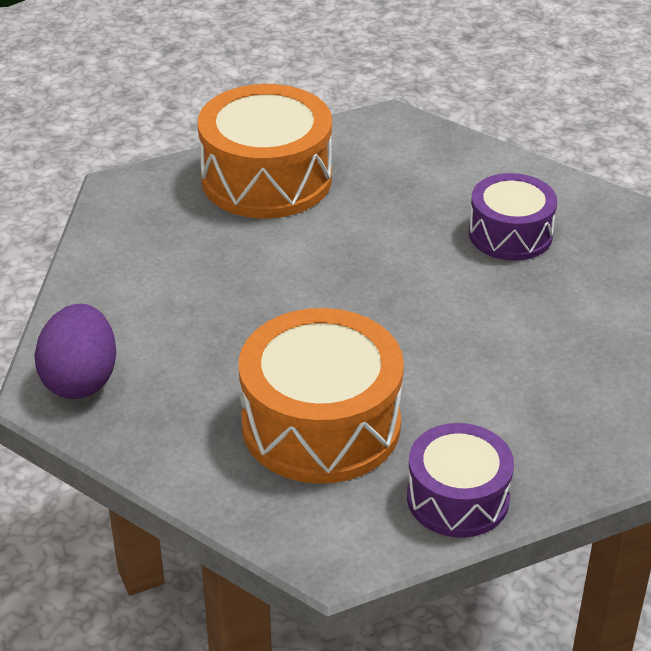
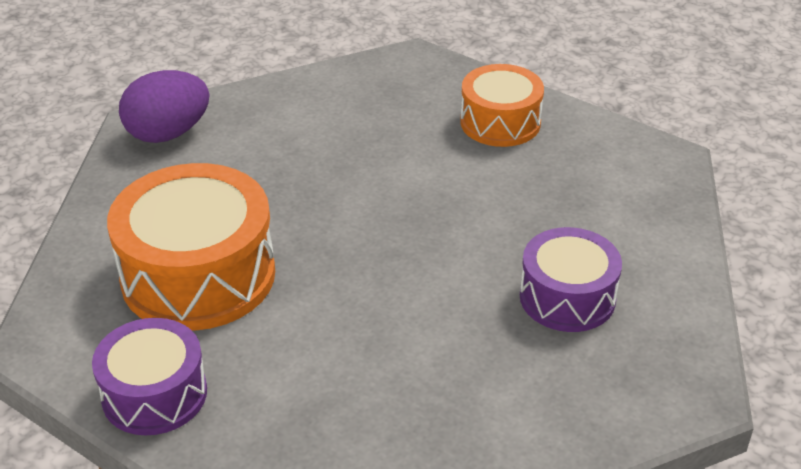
camera: 60 degrees right, 0 degrees up
(266, 179) = (500, 122): orange drum -> orange drum, size x0.61

